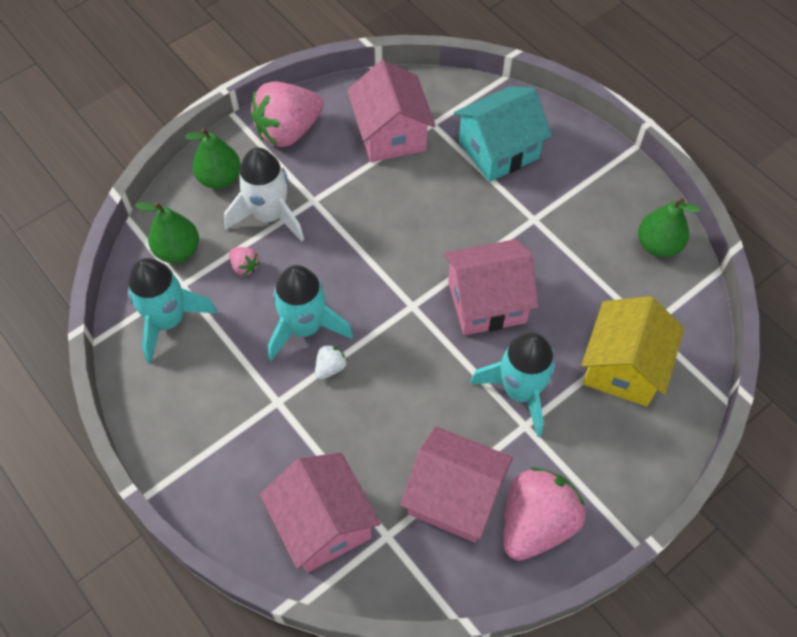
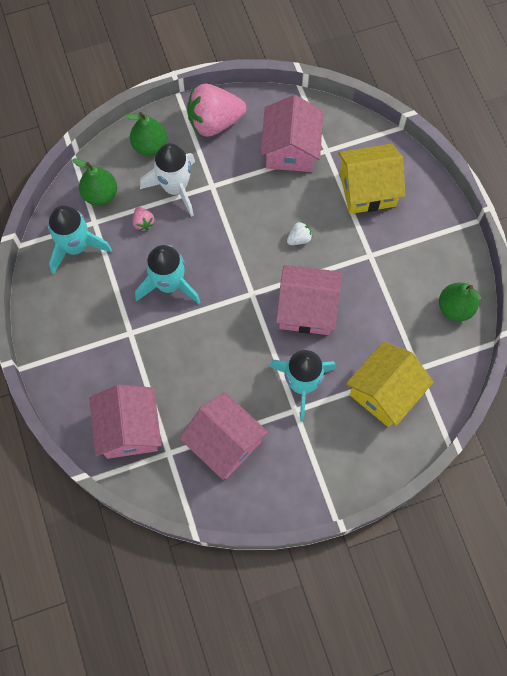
camera: 20 degrees right, 10 degrees up
(330, 367) = (175, 320): white strawberry -> white strawberry (299, 238)
(498, 150) = (367, 189): turquoise house -> yellow house
(536, 523) = (273, 481): pink strawberry -> none

